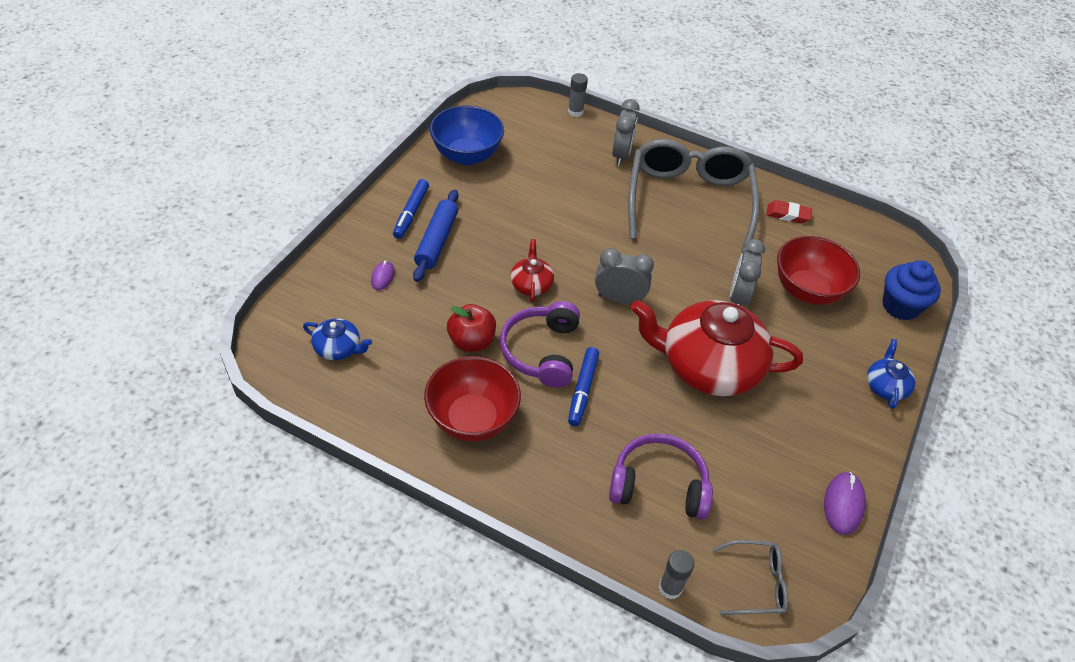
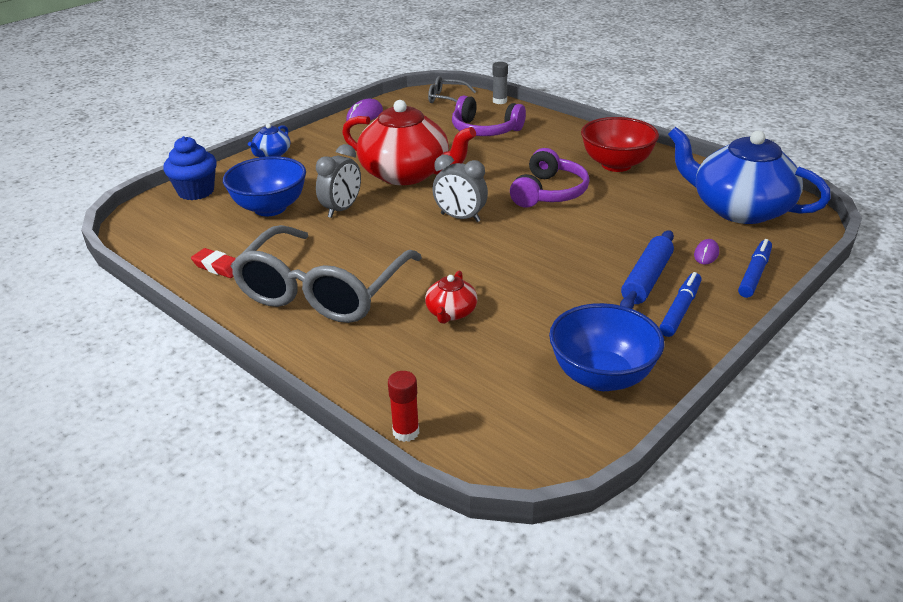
camera: 160 degrees left, 15 degrees down
(338, 348) = (739, 209): blue teapot -> blue teapot, size x2.27
(471, 341) = (613, 203): red apple -> none
(531, 284) = (545, 235): red teapot -> red teapot (451, 312)
(575, 112) = (406, 432): grey glue stick -> red glue stick
(583, 390) = (521, 171): blue marker -> blue marker (754, 274)
(621, 155) = (372, 354): grey clock -> none
(807, 290) = (270, 208): red bowl -> blue bowl

